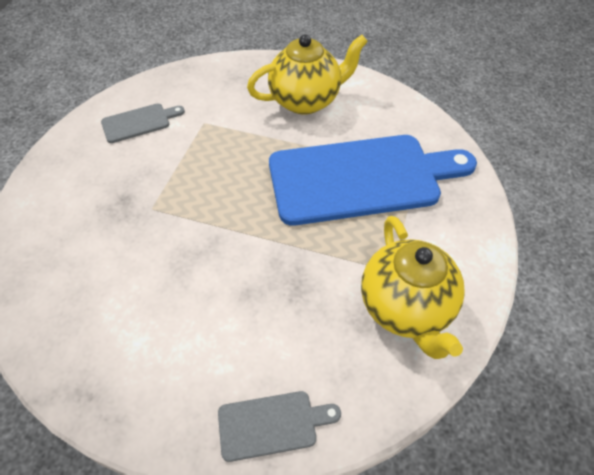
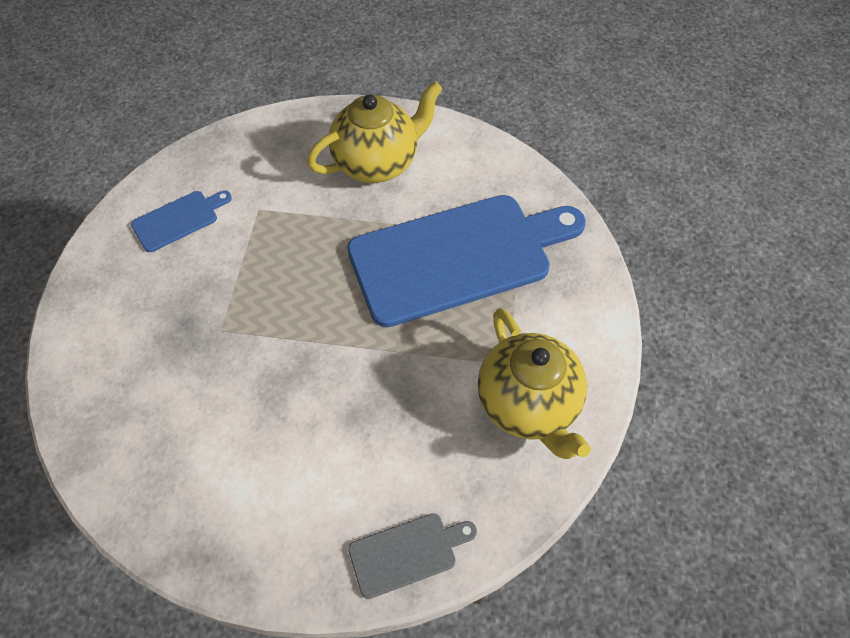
camera: 10 degrees left, 5 degrees up
(139, 122) = (178, 220): grey cutting board -> blue cutting board

